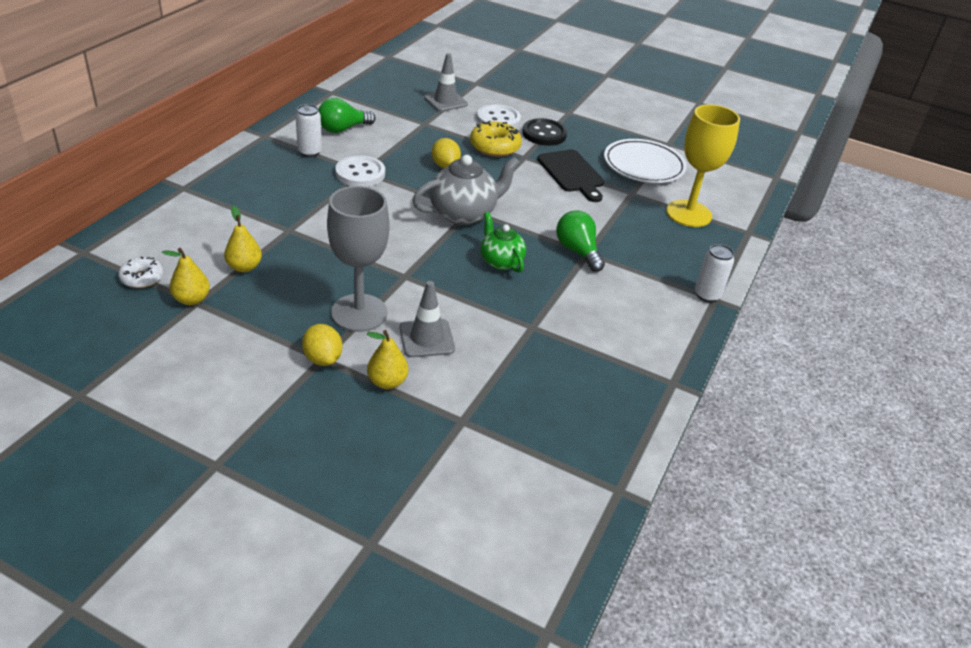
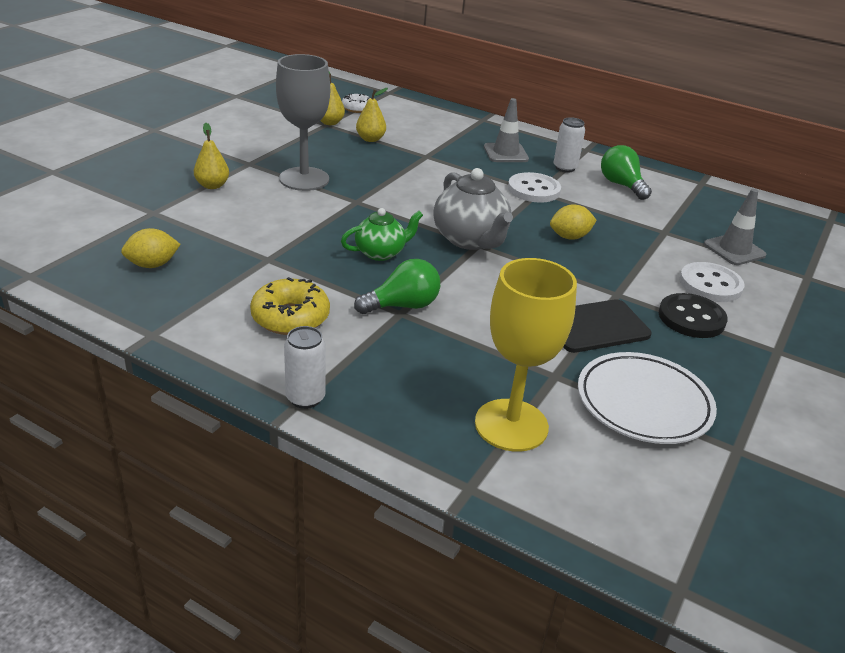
camera: 95 degrees right, 5 degrees down
(323, 358) = (249, 163): yellow lemon -> yellow lemon (152, 265)
(427, 338) = (263, 205): grey traffic cone -> grey traffic cone (505, 153)
(495, 147) = (632, 274): yellow donut -> yellow donut (290, 317)

